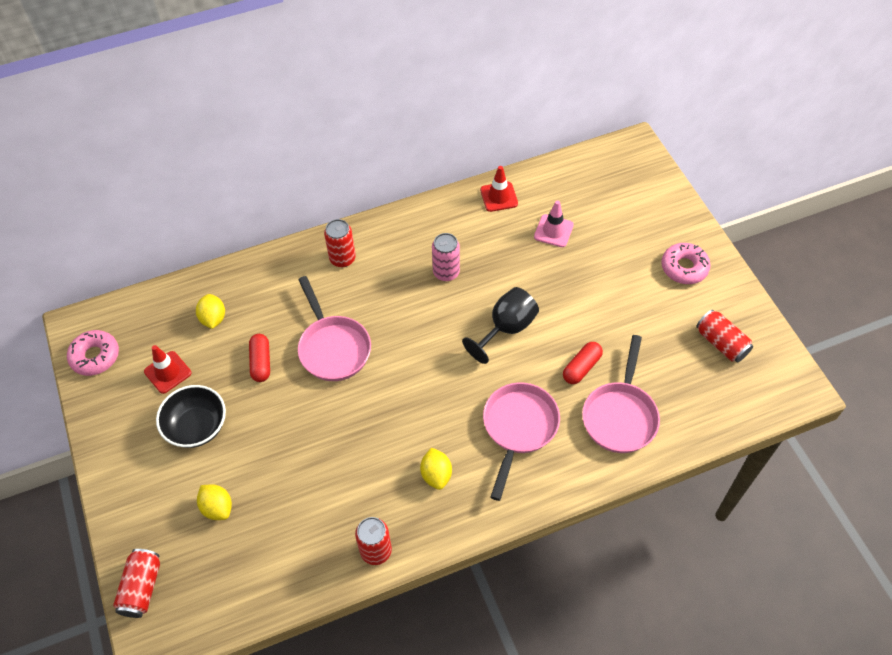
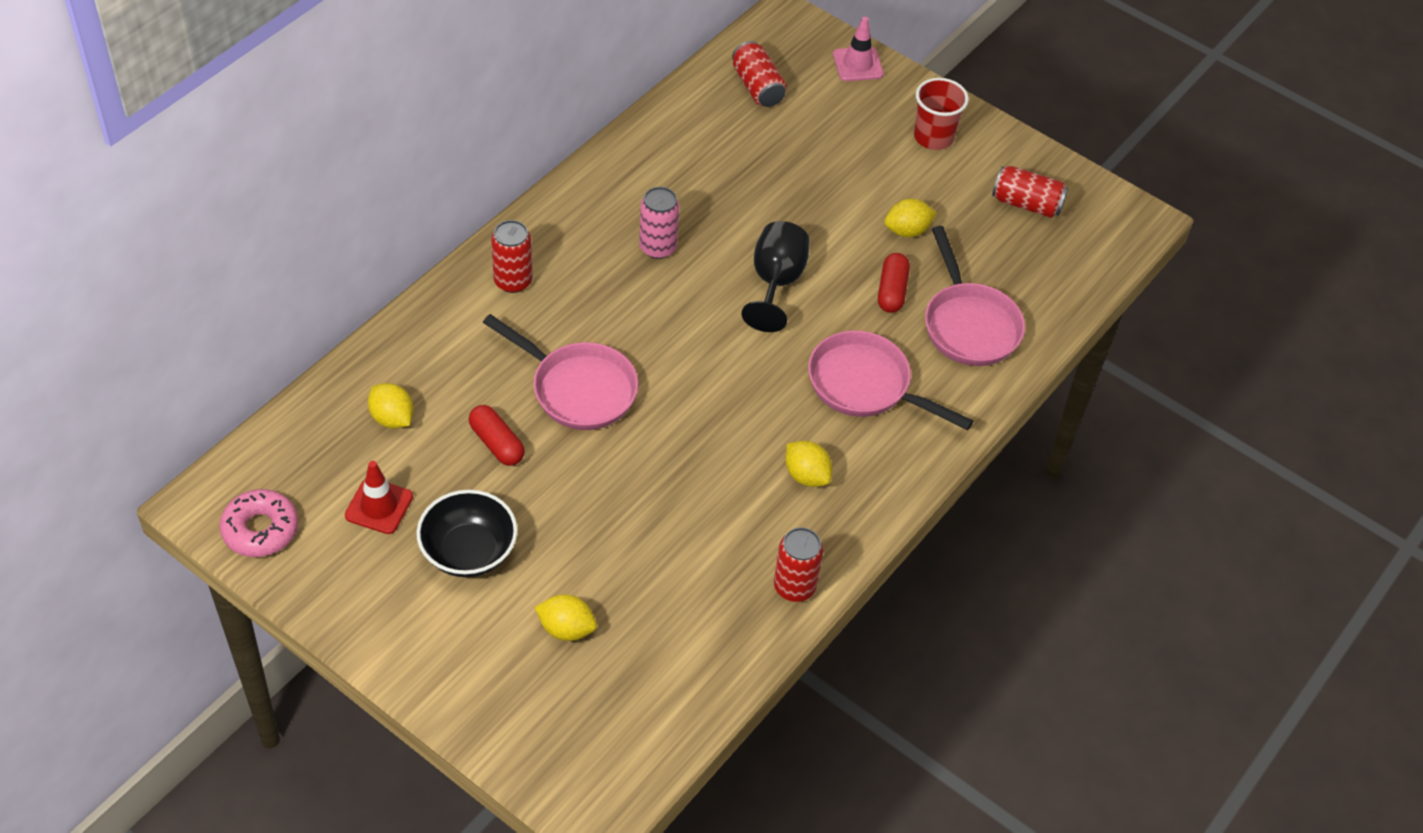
camera: 35 degrees left, 5 degrees down
(141, 588) = (537, 759): red can -> red can (757, 87)
(499, 197) = (661, 135): red traffic cone -> none
(518, 428) = (866, 385): pink pan -> pink pan turned 45 degrees counterclockwise
(553, 231) = (755, 151): pink traffic cone -> pink traffic cone (858, 64)
(621, 328) = (907, 231): none -> yellow lemon
(684, 267) = (933, 137): pink donut -> red cup

